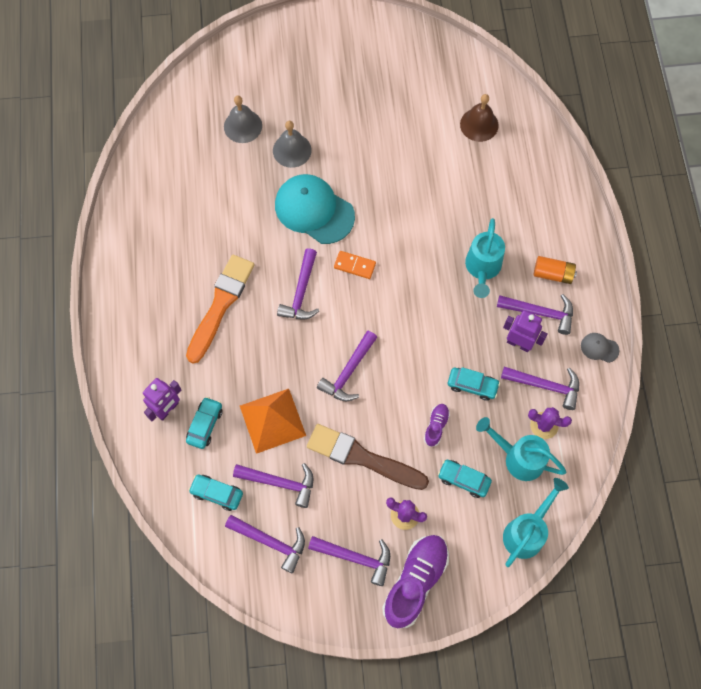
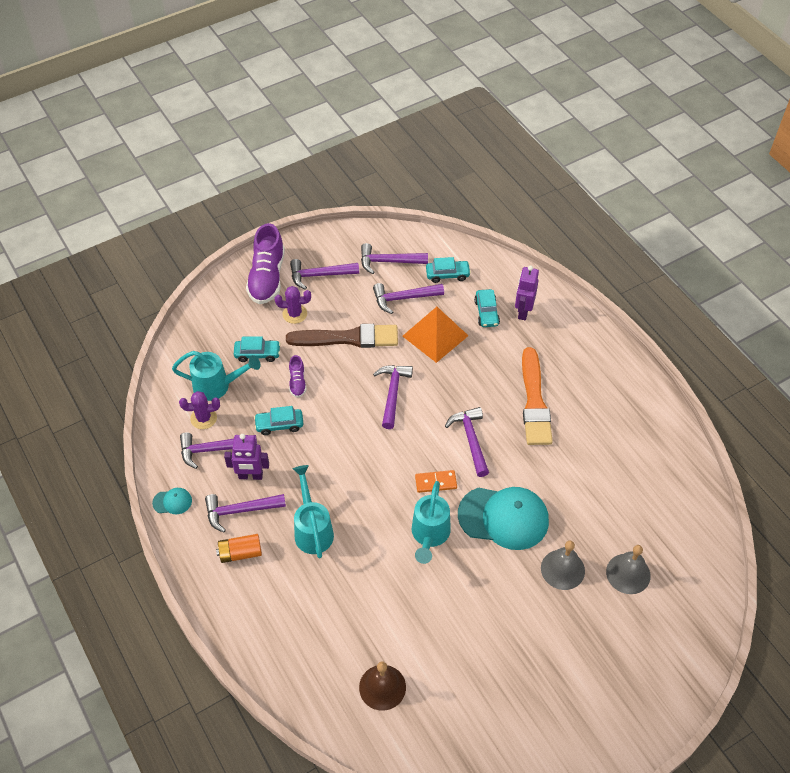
camera: 155 degrees right, 15 degrees down
(527, 532) = (191, 338): turquoise watering can -> turquoise watering can (429, 535)
(599, 348) = (172, 502): grey cap -> turquoise cap

